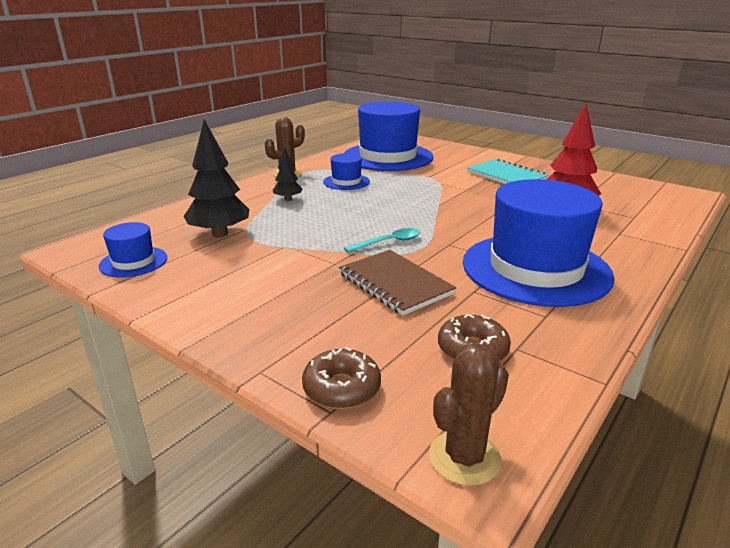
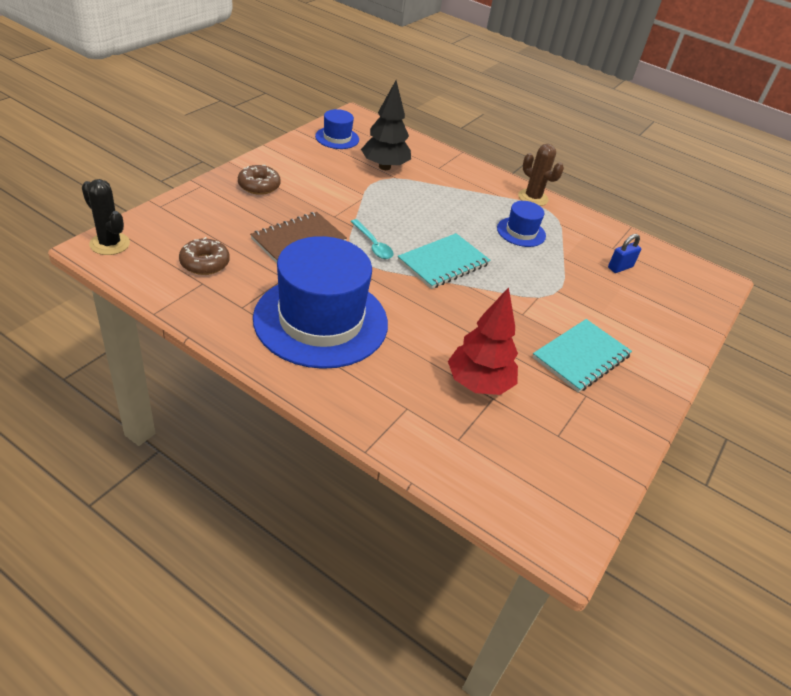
camera: 80 degrees right, 15 degrees up
(288, 199) = (463, 197): black tree -> none
(341, 388) = (178, 210): brown donut -> brown donut (259, 186)
(388, 157) = (620, 267): blue hat -> blue padlock
(408, 212) = (443, 263): none -> turquoise notebook
(464, 457) = (110, 244): brown cactus -> black cactus

